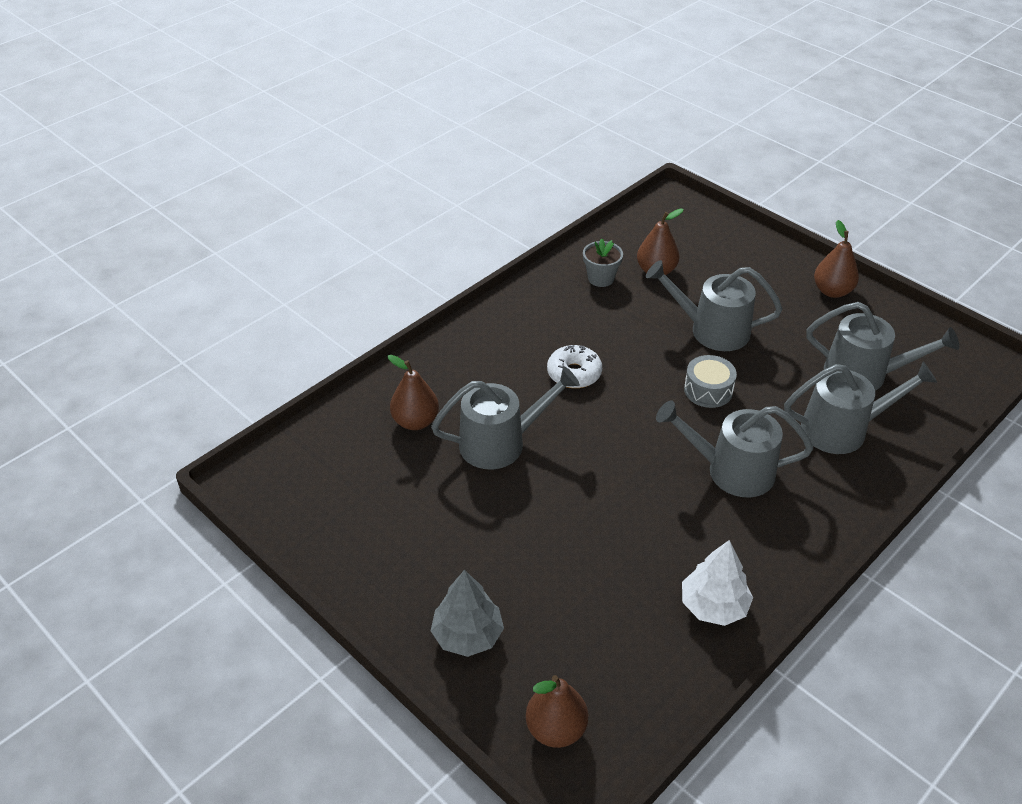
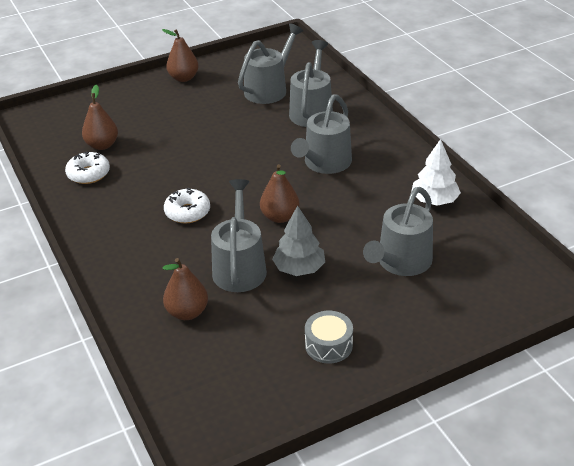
camera: 70 degrees left, 5 degrees down
(468, 635) = (422, 322): grey tree -> grey tree (299, 268)
(556, 729) = (512, 293): brown pear -> brown pear (280, 217)
(601, 278) = (88, 174): grey flower pot -> white donut
(708, 390) = (245, 154): grey drum -> grey drum (328, 345)
(712, 330) = (186, 137): grey watering can -> grey watering can (401, 262)

